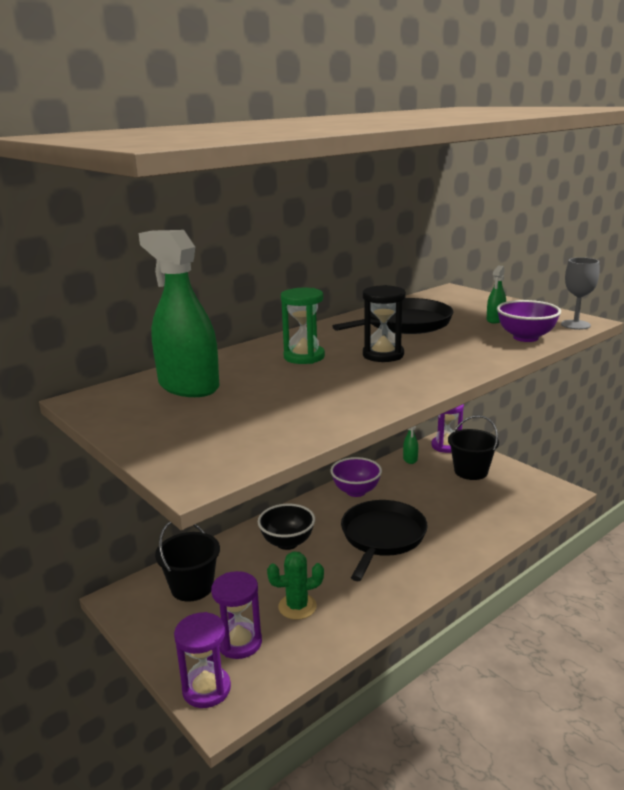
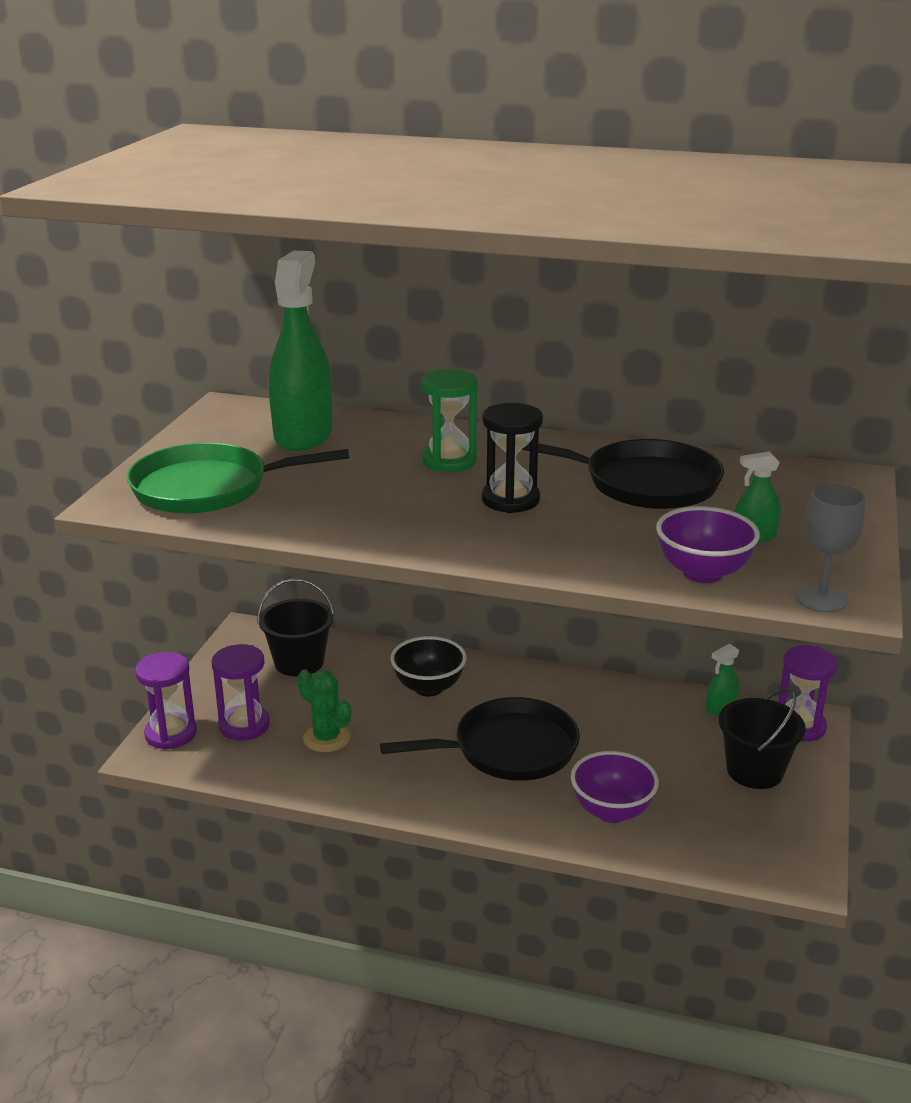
camera: 55 degrees right, 5 degrees up
(225, 436) = (207, 488): none -> green pan
(356, 491) = (586, 694): purple bowl -> purple bowl (612, 811)

